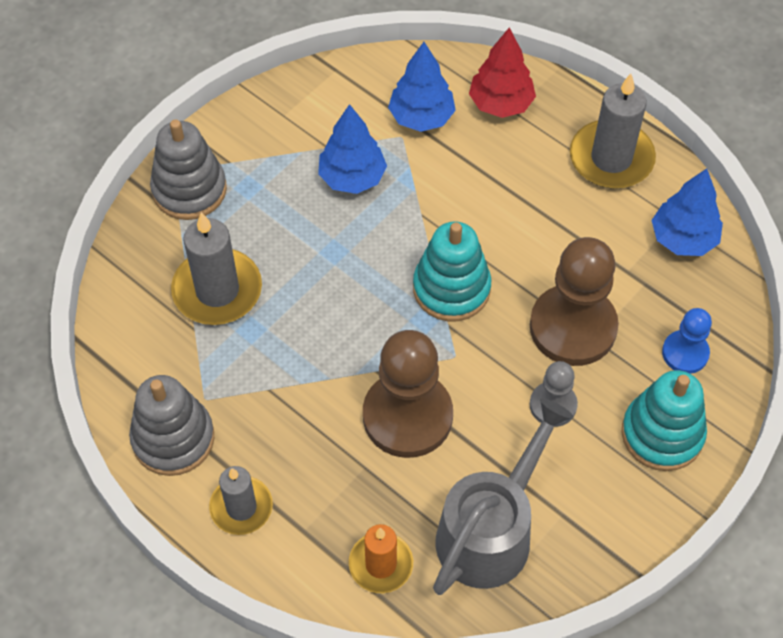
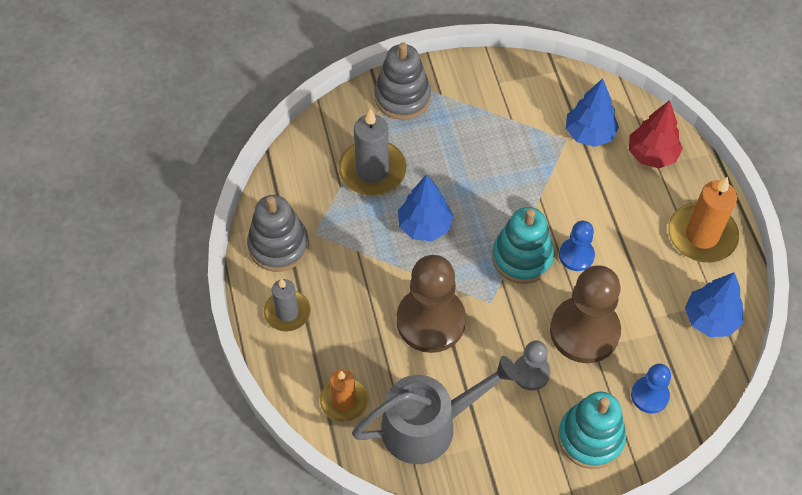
camera: 35 degrees right, 0 degrees up
(352, 177) = (512, 148): blue tree -> blue tree (425, 226)
(505, 253) = (576, 255): none -> blue pawn
(611, 158) = (702, 235): grey candle -> orange candle

